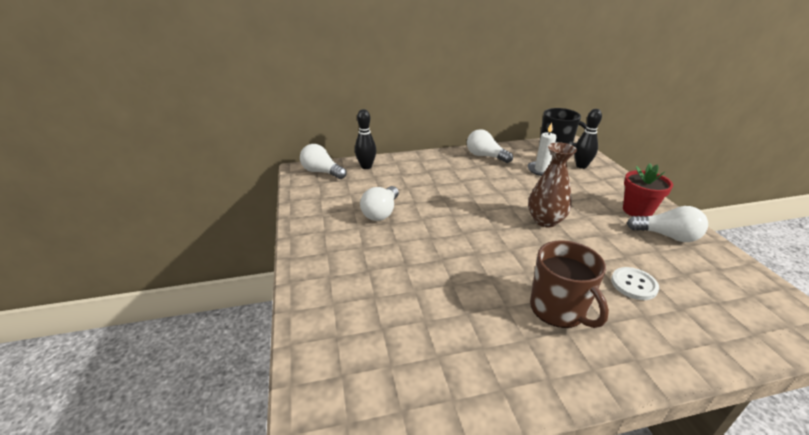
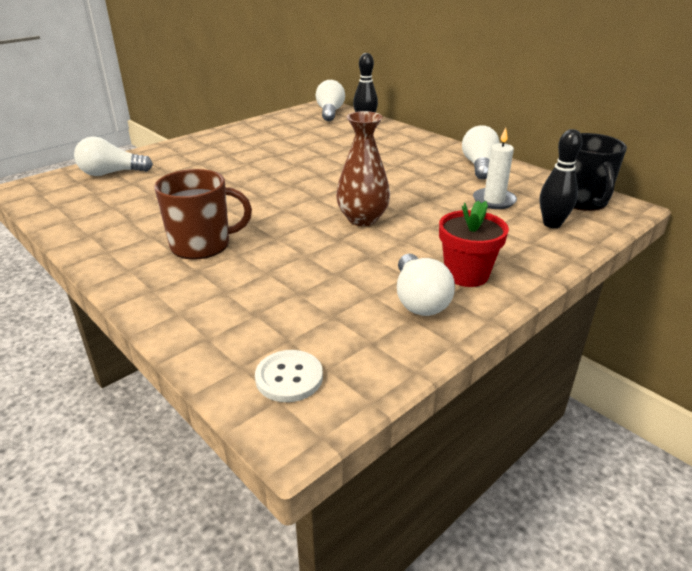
camera: 60 degrees right, 0 degrees up
(381, 212) = (288, 147): white light bulb -> white light bulb (111, 173)
(558, 309) = (202, 245): brown mug -> brown mug turned 135 degrees counterclockwise
(633, 284) = (278, 281): white button -> white button (289, 377)

